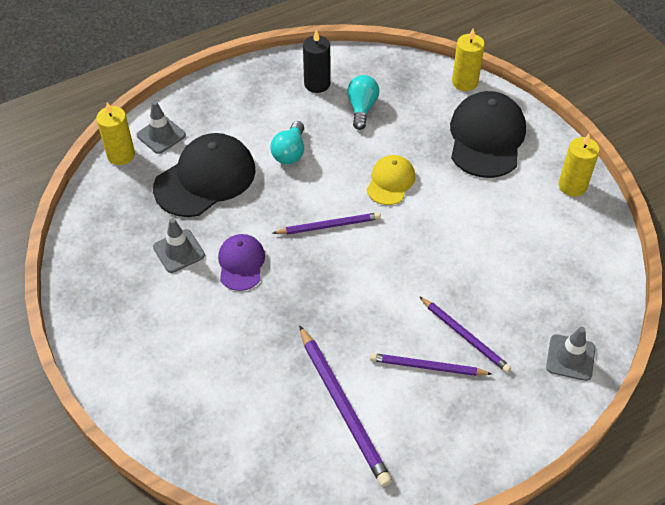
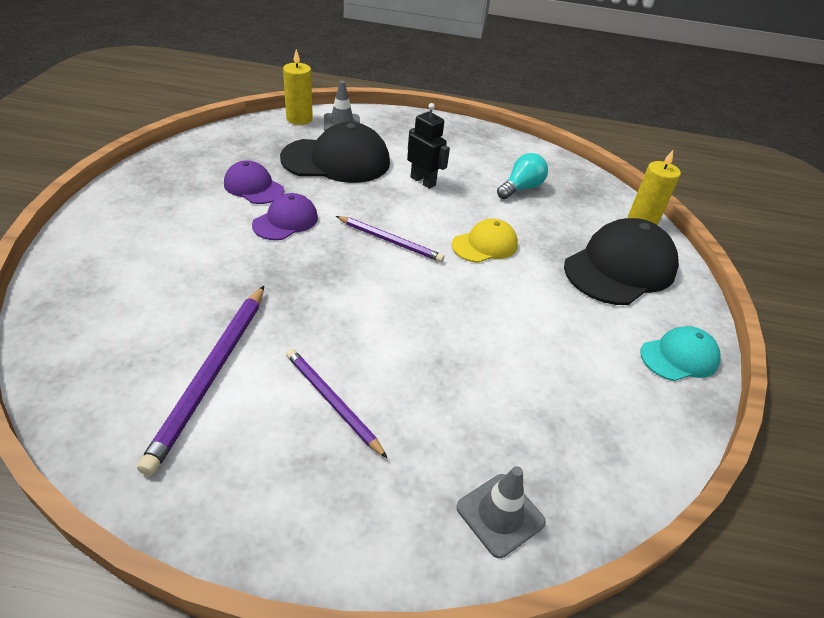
camera: 35 degrees right, 10 degrees down
(179, 251) = (253, 187): grey traffic cone -> purple cap
(290, 152) = (423, 181): turquoise light bulb -> black robot
(317, 84) = (501, 156): black candle -> none
(465, 336) = (404, 404): purple pencil -> none
(572, 186) = (679, 357): yellow candle -> turquoise cap

